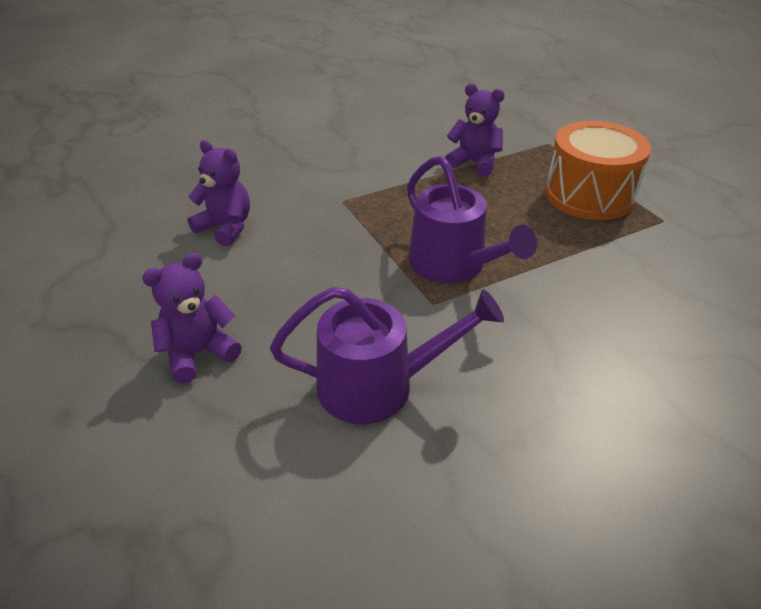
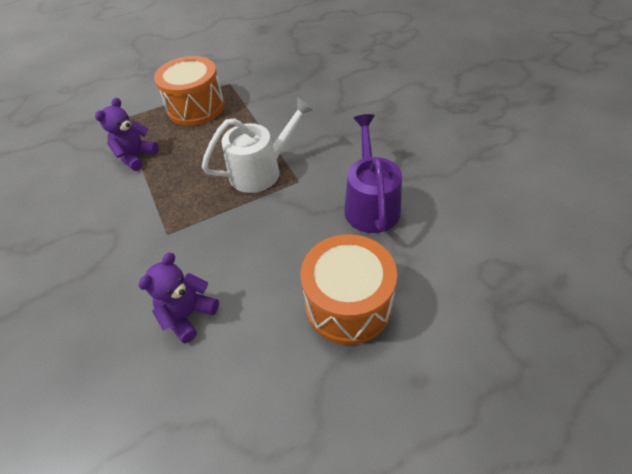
camera: 85 degrees left, 10 degrees up
(198, 353) = (348, 304): purple teddy bear -> orange drum
(453, 265) = (261, 171): purple watering can -> white watering can

